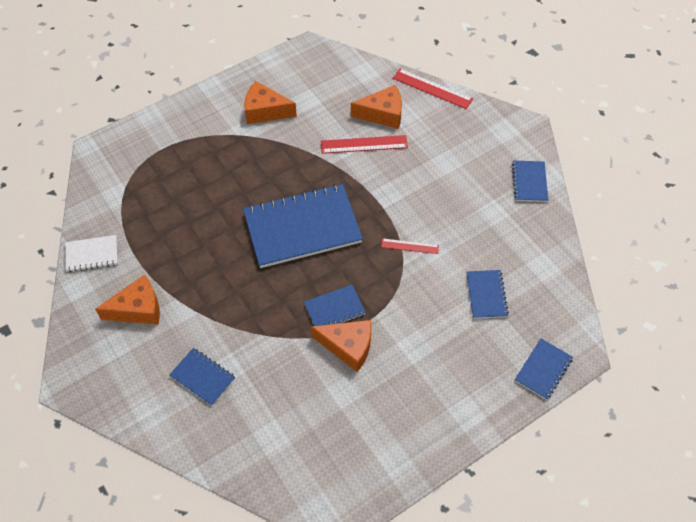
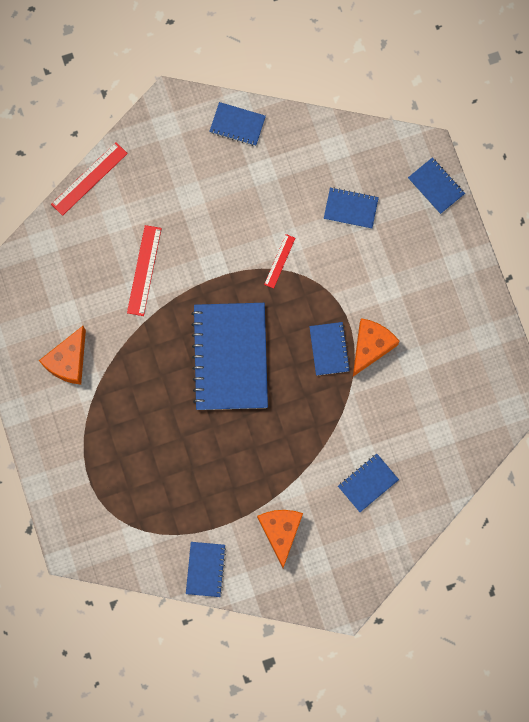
camera: 75 degrees left, 20 degrees up
(92, 254) = (205, 569): white notebook -> blue notebook
(382, 114) = (109, 240): orange cheese -> none

